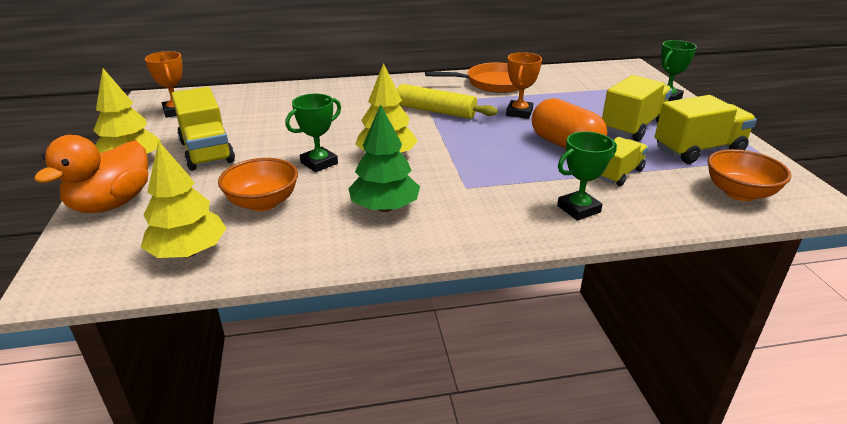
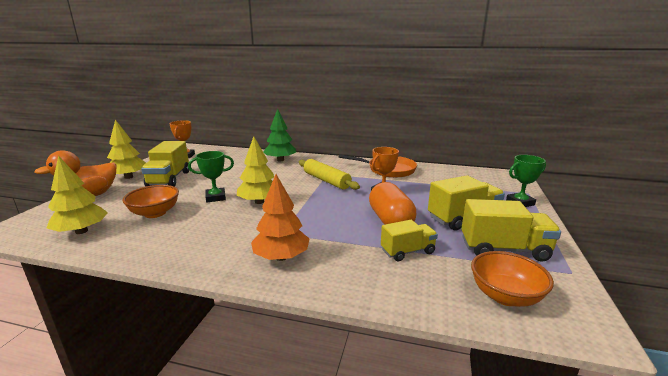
camera: 25 degrees right, 10 degrees down
(384, 208) = (214, 233): green tree -> green tree (280, 160)
(500, 213) = (281, 257): none -> orange tree
(578, 209) = (342, 270): green trophy -> none

